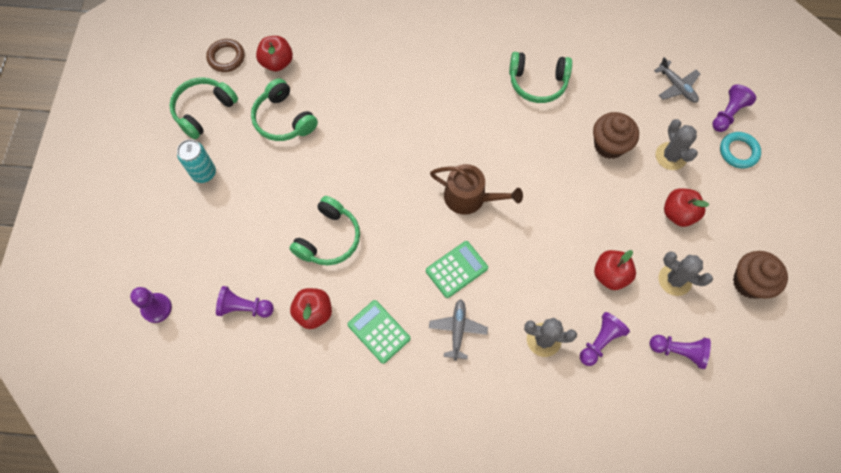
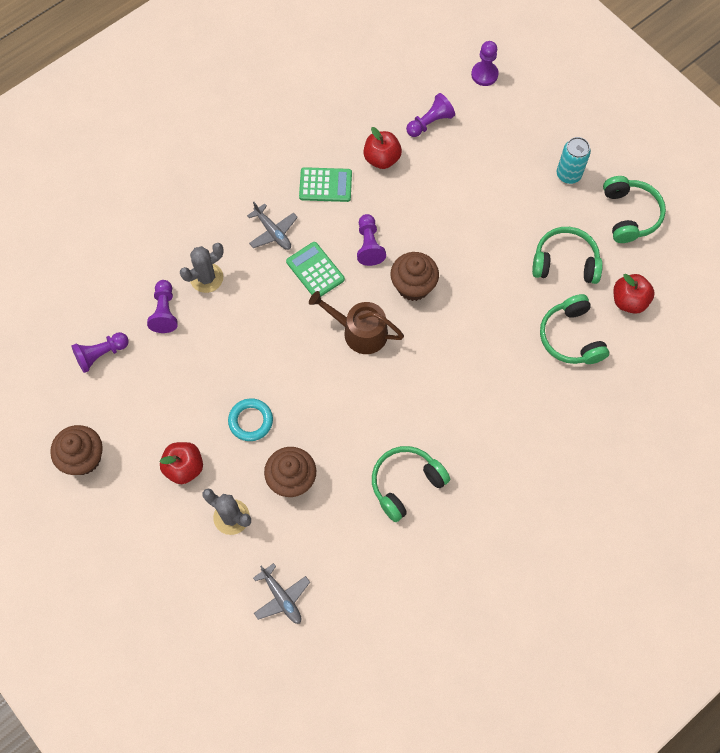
camera: 135 degrees right, 0 degrees up
(226, 57) = (671, 268): brown ring -> none
(329, 238) = (427, 211): green headphones -> green headphones (571, 337)
(400, 195) = (413, 286): none -> brown cupcake
(456, 269) = (315, 270): green calculator -> green calculator turned 135 degrees clockwise
(470, 197) = (359, 331): brown watering can -> brown watering can turned 45 degrees clockwise
(610, 275) = (198, 367): red apple -> none
(674, 280) = (144, 407): grey cactus -> none
(677, 87) = (282, 597): grey plane -> grey plane turned 135 degrees counterclockwise
(727, 114) = (214, 610): purple pawn -> purple pawn (369, 245)
(738, 152) = (176, 577): turquoise ring -> turquoise ring (250, 421)

